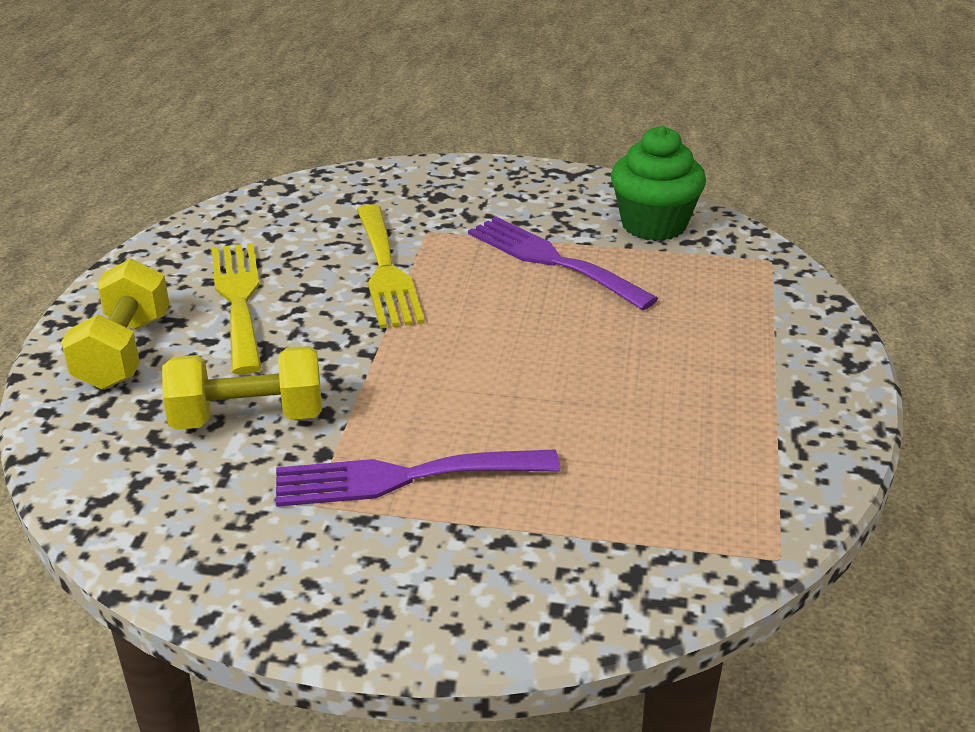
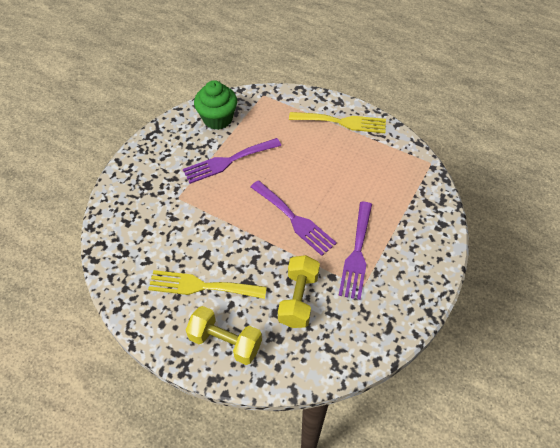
camera: 70 degrees left, 20 degrees up
(386, 271) = (206, 222): yellow fork -> yellow fork (342, 122)
(451, 371) = (294, 219): none -> purple fork

